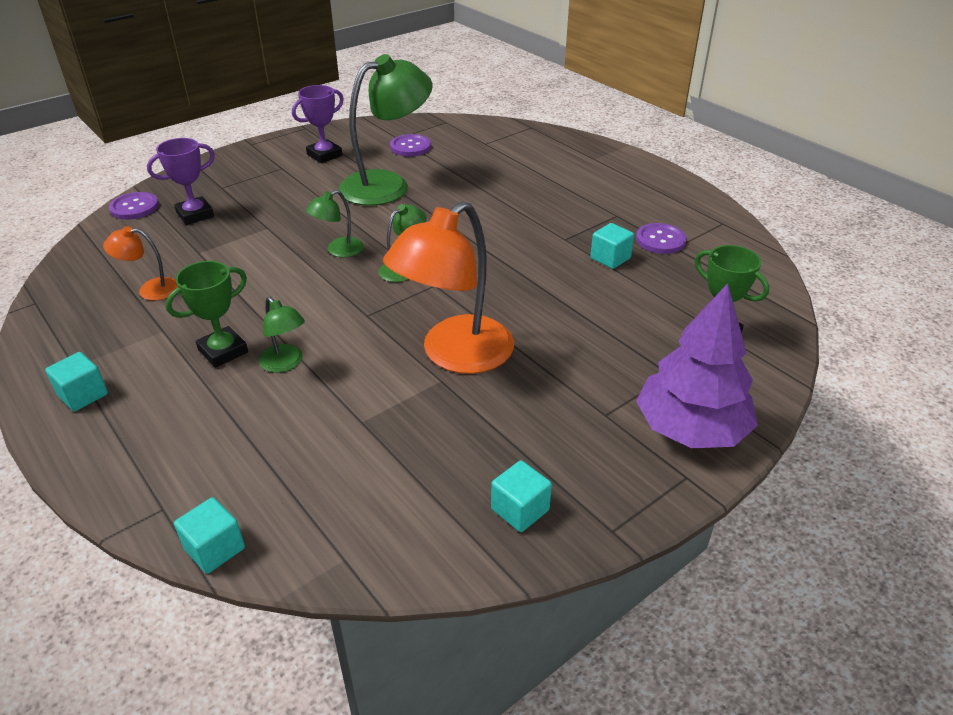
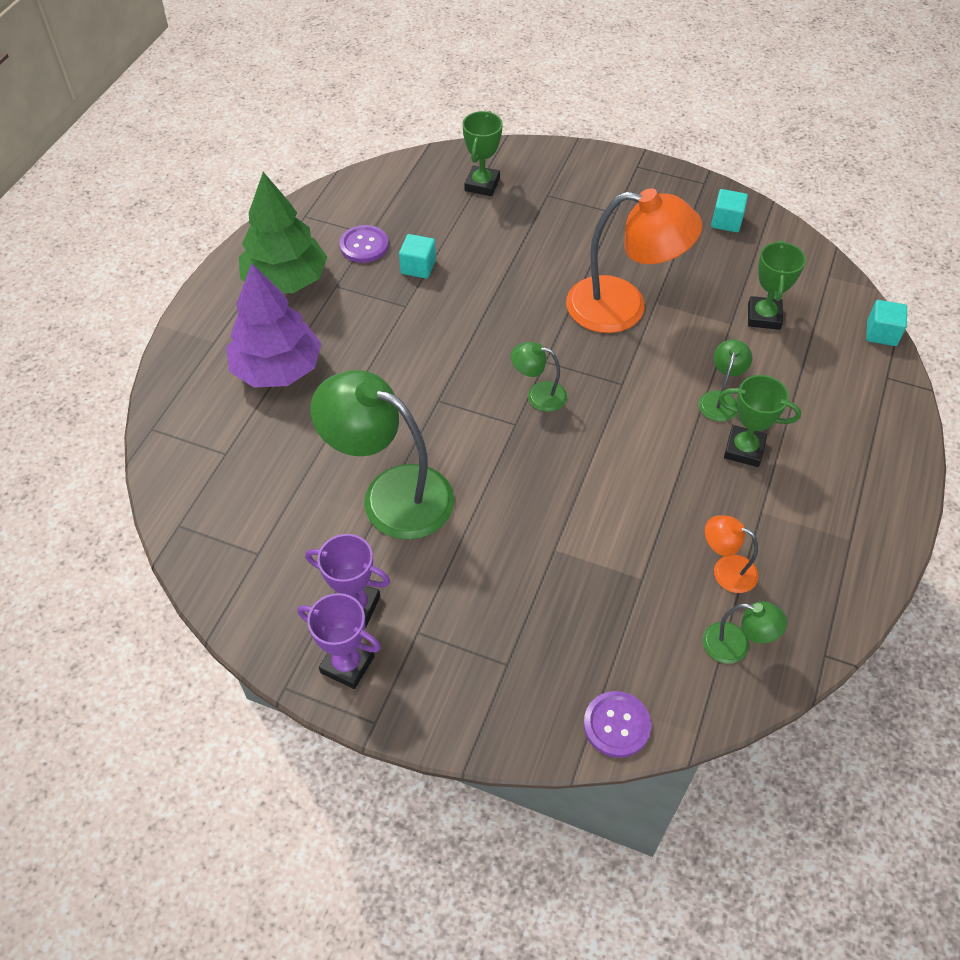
camera: 120 degrees left, 15 degrees up
(83, 395) = (866, 504): turquoise cube -> none
(150, 289) = (726, 570): orange lamp -> orange lamp turned 150 degrees clockwise
(195, 214) = (582, 642): purple trophy -> purple trophy (347, 664)
(338, 251) = (548, 460): green lamp -> green lamp (736, 646)
(344, 453) = (763, 316): none -> green trophy
(410, 147) = (278, 524): purple button -> none
(640, 196) = (285, 280): none -> green tree
(690, 429) = (595, 173): purple tree -> purple tree (277, 369)

